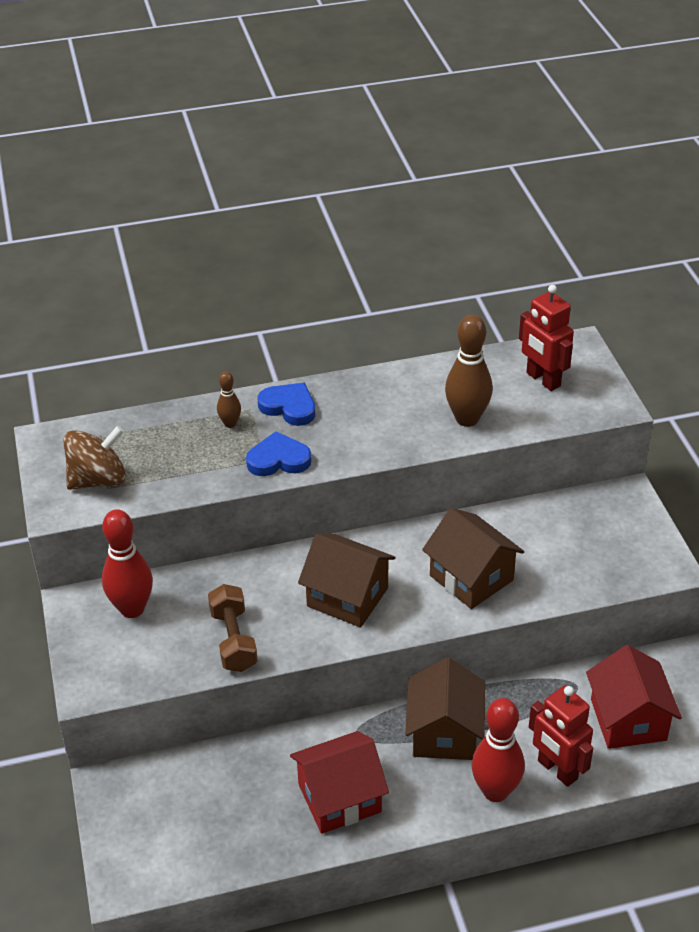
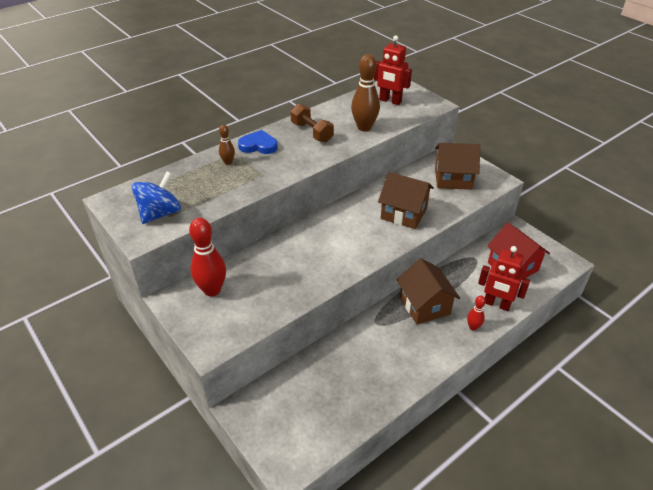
camera: 25 degrees left, 0 degrees up
(98, 480) = (160, 213): brown spinning top -> blue spinning top
(233, 640) = (289, 288): brown dumbbell -> brown dumbbell (311, 132)
(278, 459) = (271, 173): blue heart -> none
(339, 798) = (390, 363): red house -> none
(347, 597) = (342, 243): brown house -> brown house (453, 179)
(495, 791) = (473, 327): red bowling pin -> red bowling pin, size x0.52

